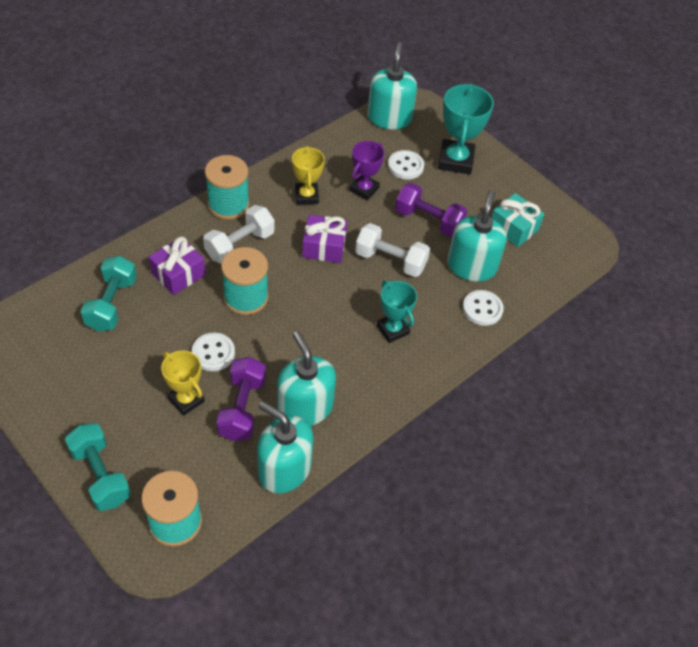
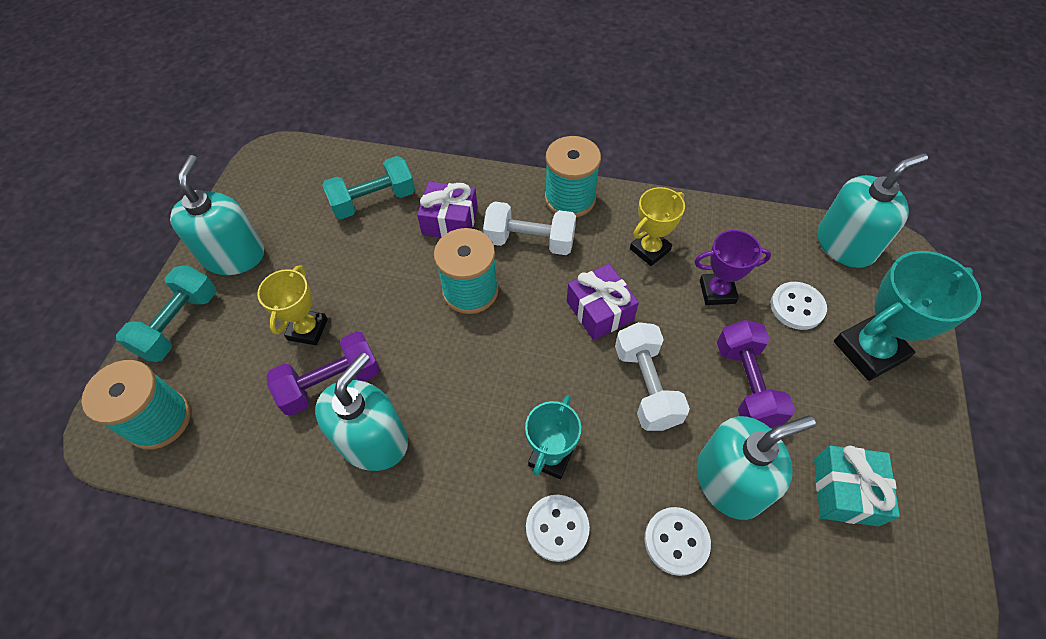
camera: 60 degrees right, 5 degrees up
(213, 353) = (380, 312): white button -> white button (557, 528)
(284, 469) = (280, 476): turquoise soap dispenser -> turquoise soap dispenser (234, 255)

